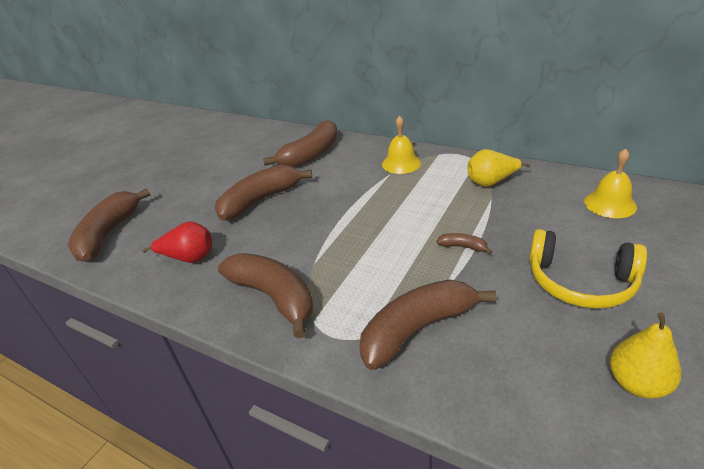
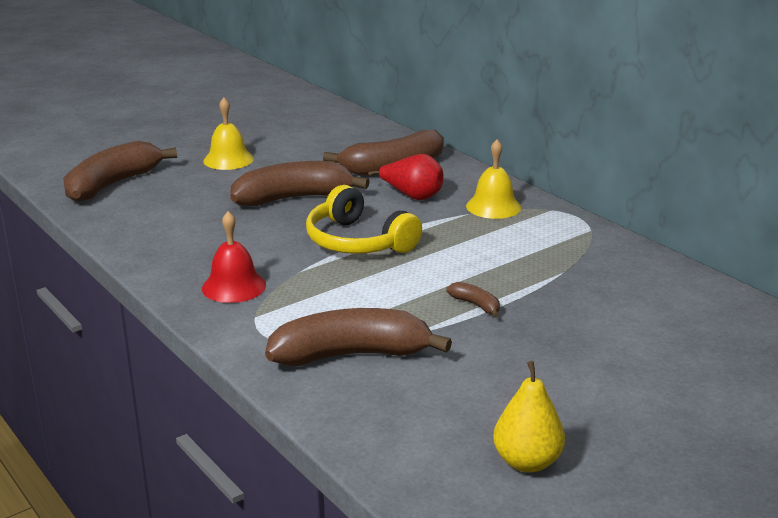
camera: 20 degrees right, 10 degrees down
(189, 258) = (177, 229): red pear -> red pear (412, 196)
(274, 297) = (234, 286): brown banana -> red bell
(491, 182) = (582, 256): yellow pear -> none
(580, 282) = (572, 373): yellow headphones -> yellow headphones (357, 242)
(610, 204) = (705, 319): yellow bell -> yellow bell (228, 160)

